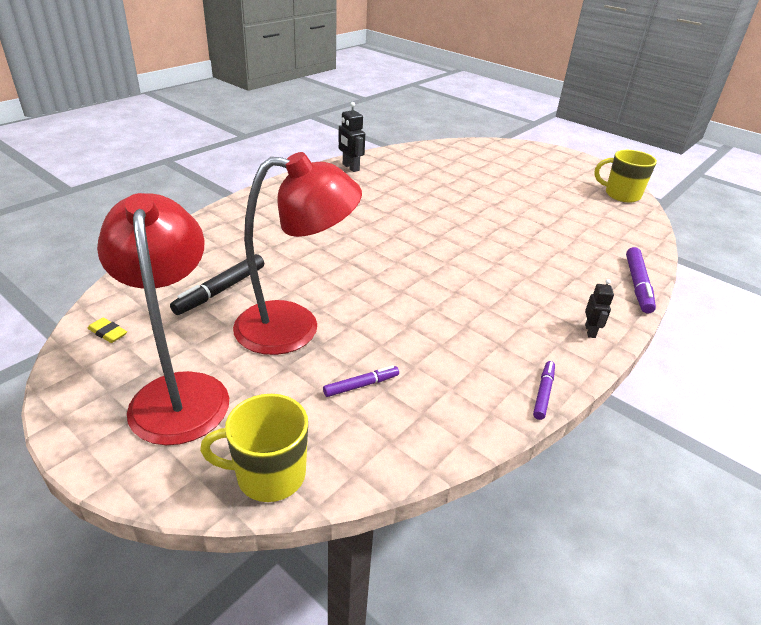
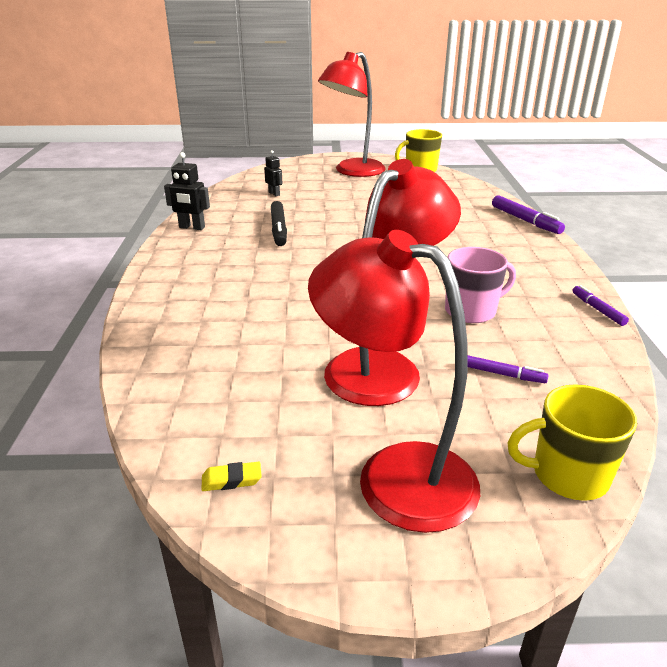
camera: 40 degrees left, 5 degrees down
(221, 290) = (269, 378): black marker -> black marker (279, 229)
(269, 475) = (568, 475): yellow mug -> yellow mug turned 45 degrees clockwise
(361, 385) = (503, 374): purple marker -> purple marker turned 90 degrees clockwise
(430, 328) = (471, 311): none -> pink mug
(553, 172) = (352, 171): none -> red lamp
(590, 331) = (552, 260): black robot -> black robot (274, 194)

